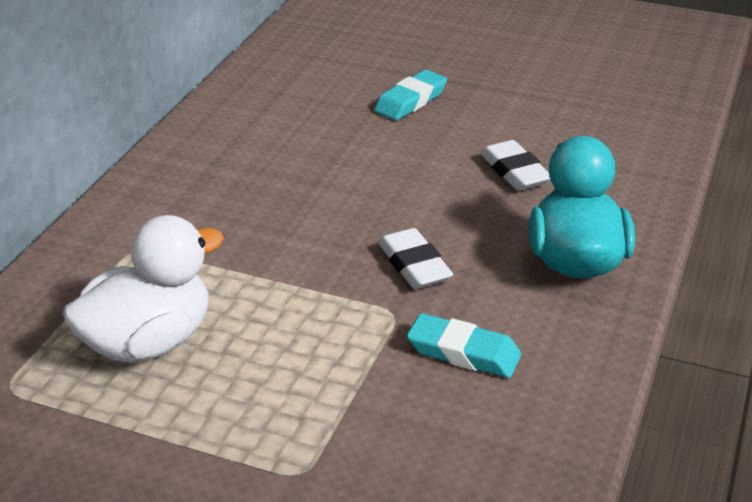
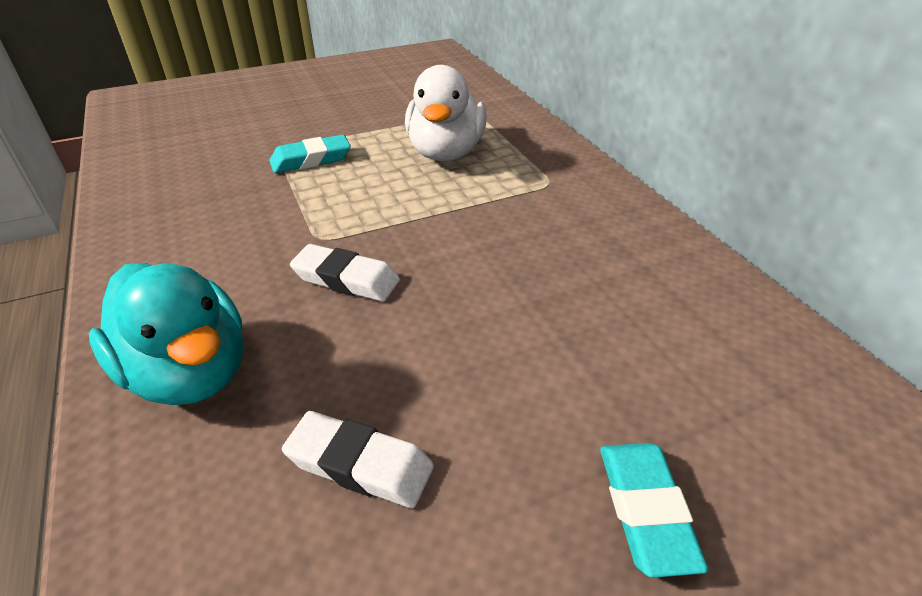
camera: 135 degrees right, 5 degrees up
(463, 352) = (239, 240): turquoise eraser -> turquoise eraser (311, 160)

